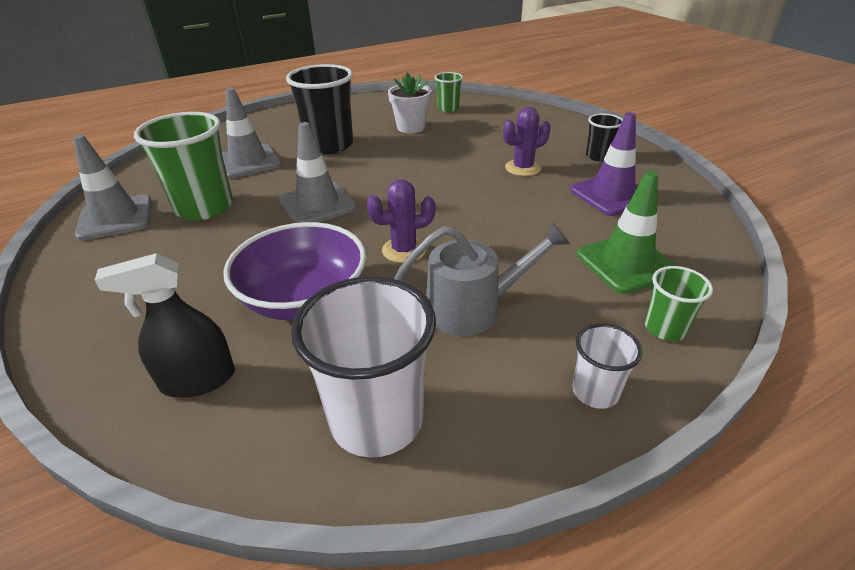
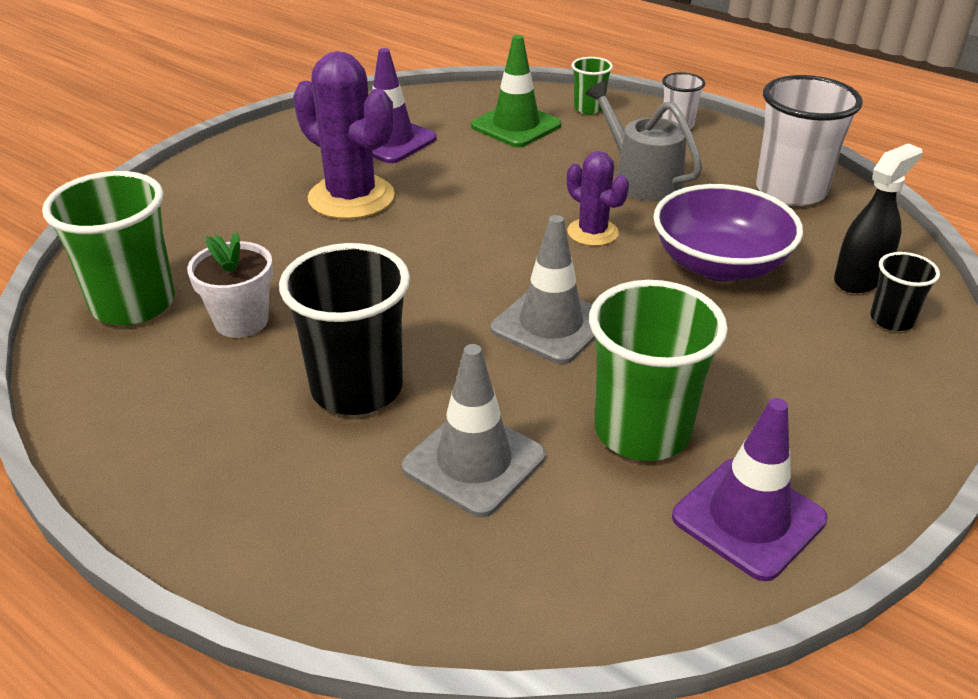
camera: 115 degrees left, 0 degrees up
(116, 218) = (748, 518): grey traffic cone -> purple traffic cone
(198, 380) = (860, 278): black spray bottle -> black spray bottle turned 90 degrees counterclockwise
(448, 108) = (133, 304): green cup -> green cup, size x1.95
(523, 168) = (351, 197): purple cactus -> purple cactus, size x1.78
(598, 156) = (291, 155): black cup -> black cup (892, 320)

